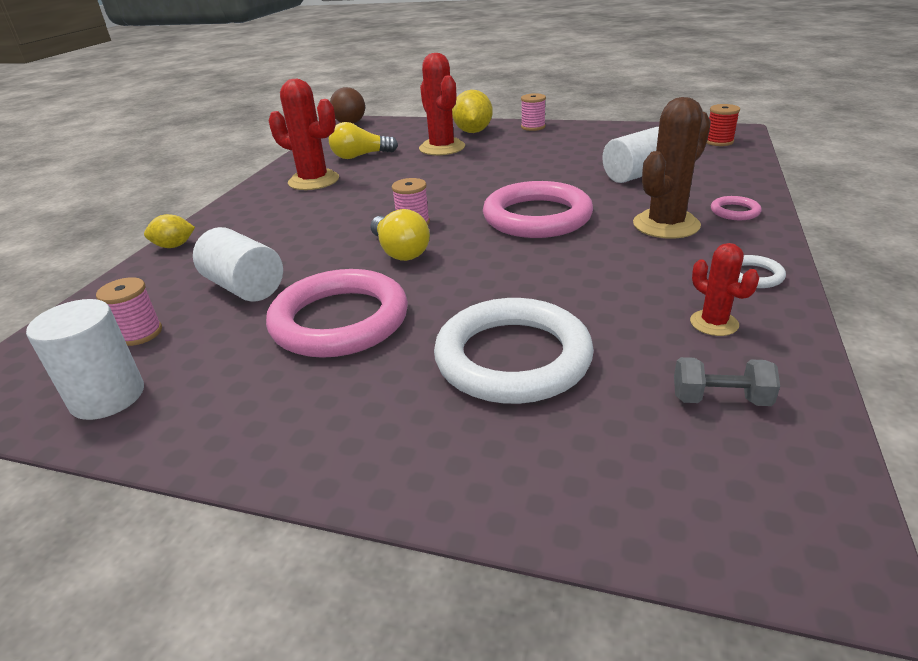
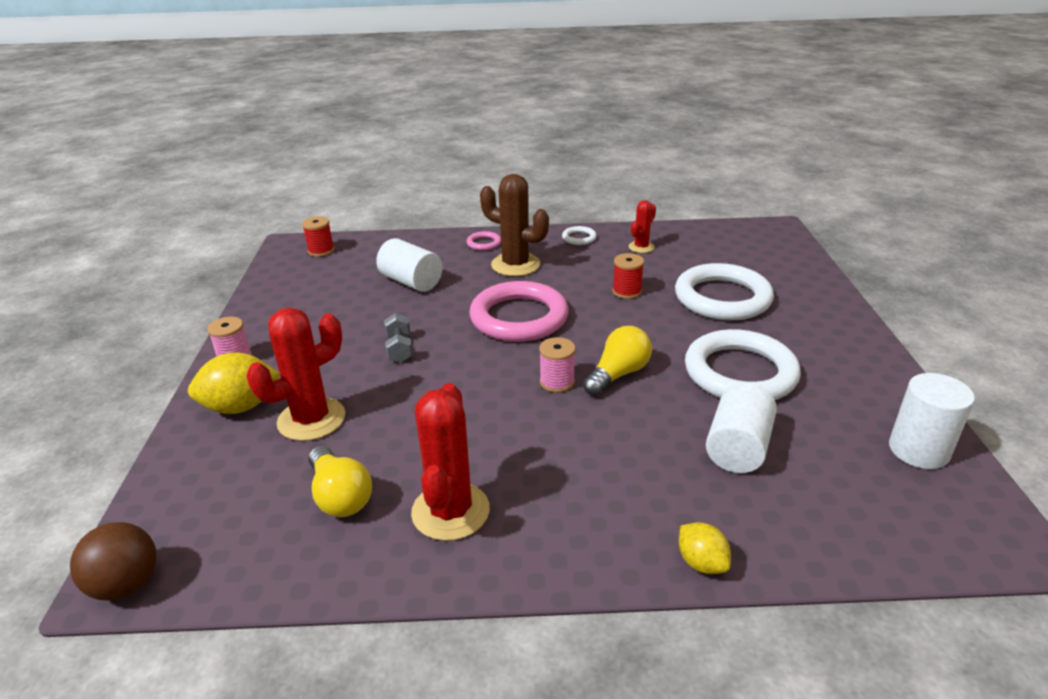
camera: 110 degrees left, 0 degrees up
(139, 333) = (851, 481): pink spool -> none
(339, 320) = (740, 373): pink ring -> white ring
(567, 284) = (626, 291): none -> red spool
(720, 399) = (707, 245): grey dumbbell -> grey dumbbell (399, 349)

